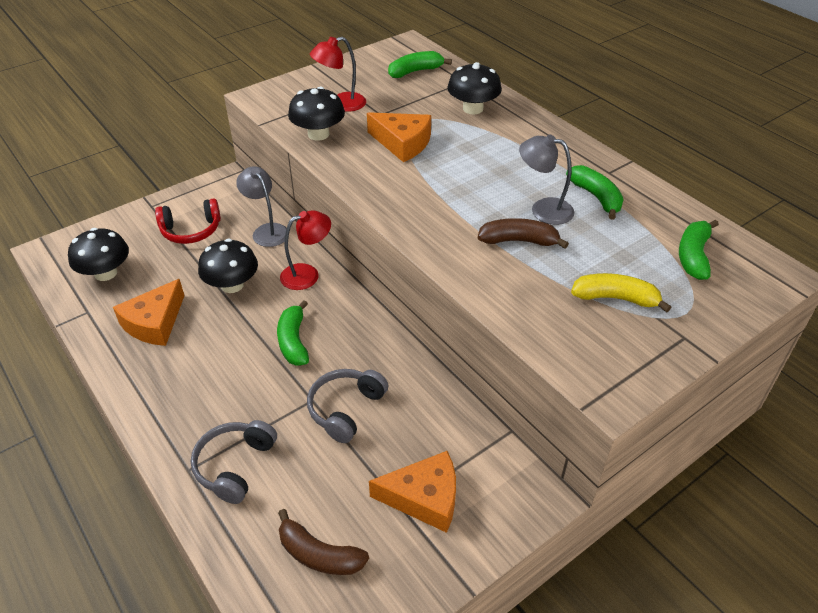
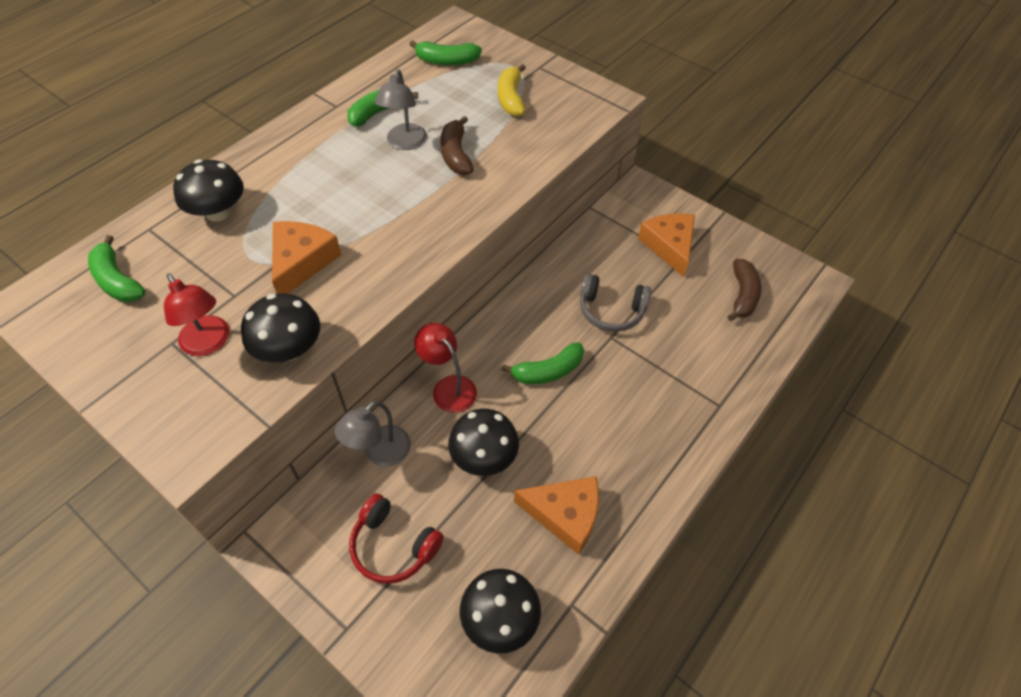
camera: 105 degrees left, 10 degrees up
(191, 230) = (393, 546): red headphones -> red headphones turned 150 degrees clockwise
(235, 466) = (700, 372): grey headphones -> none

